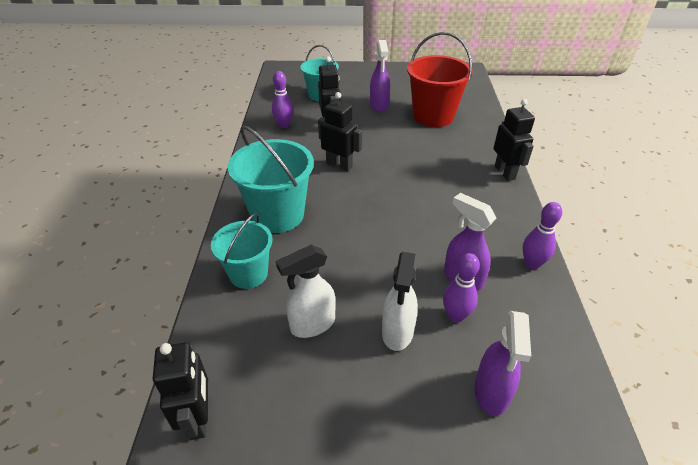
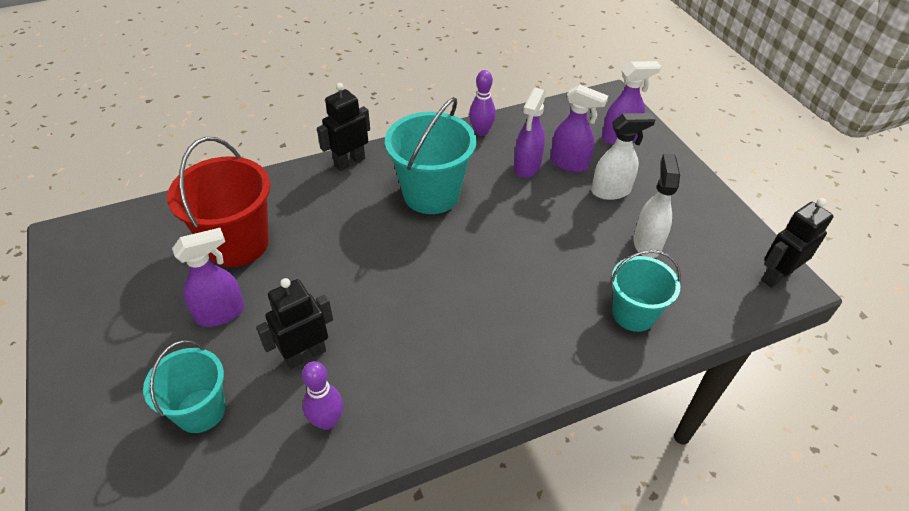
camera: 115 degrees left, 5 degrees up
(277, 215) = (535, 330): turquoise bucket -> turquoise bucket (431, 194)
(312, 324) = (647, 243): white spray bottle -> white spray bottle turned 120 degrees counterclockwise
(339, 165) = (404, 307): black robot -> none
(455, 316) = (569, 164): purple bowling pin -> purple spray bottle

